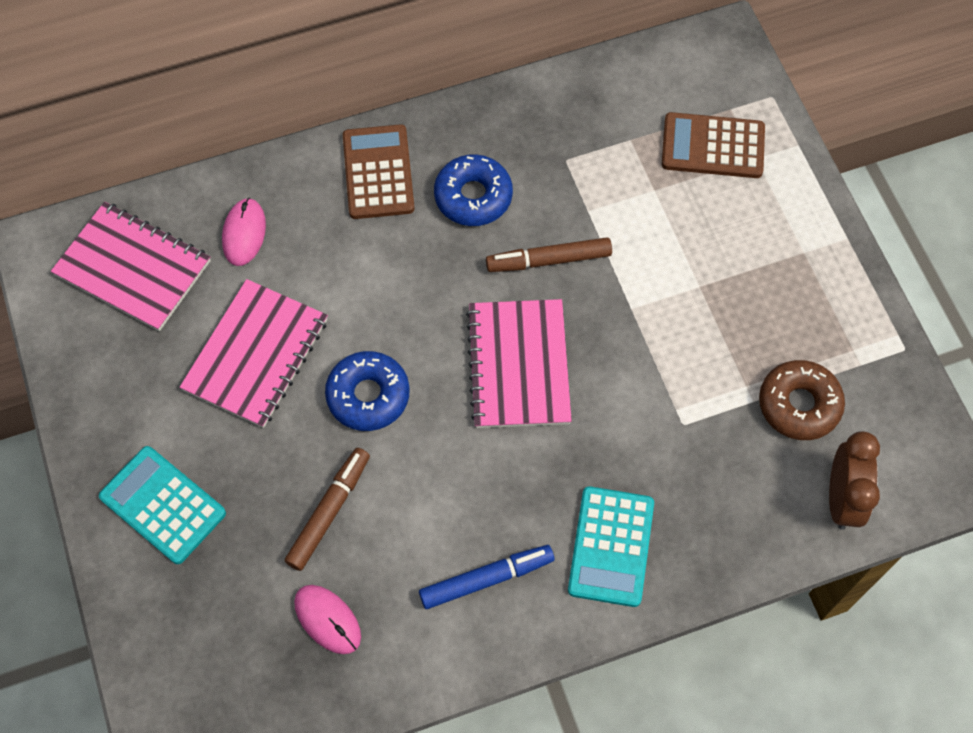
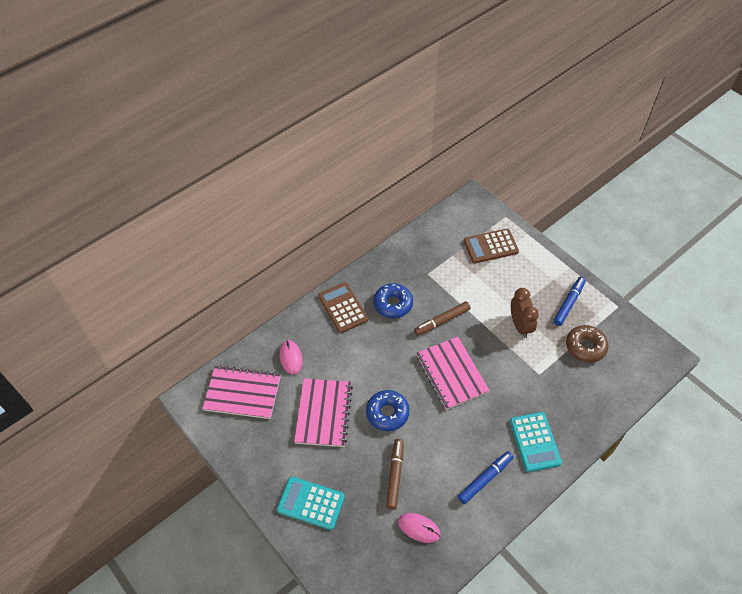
camera: 20 degrees left, 10 degrees down
(809, 310) = (568, 303): none -> blue marker
(841, 499) = (625, 382): brown clock -> brown clock (520, 325)

